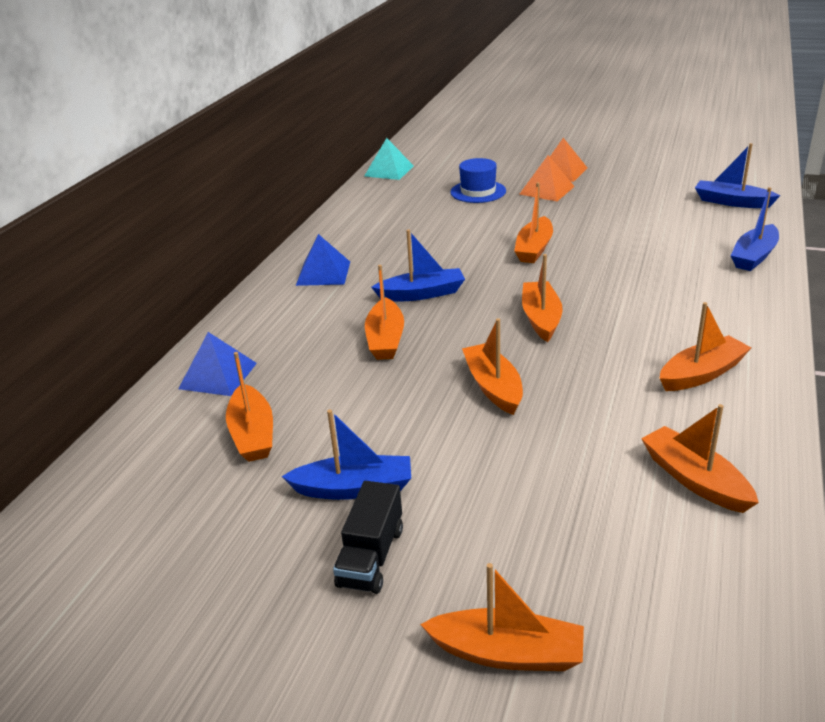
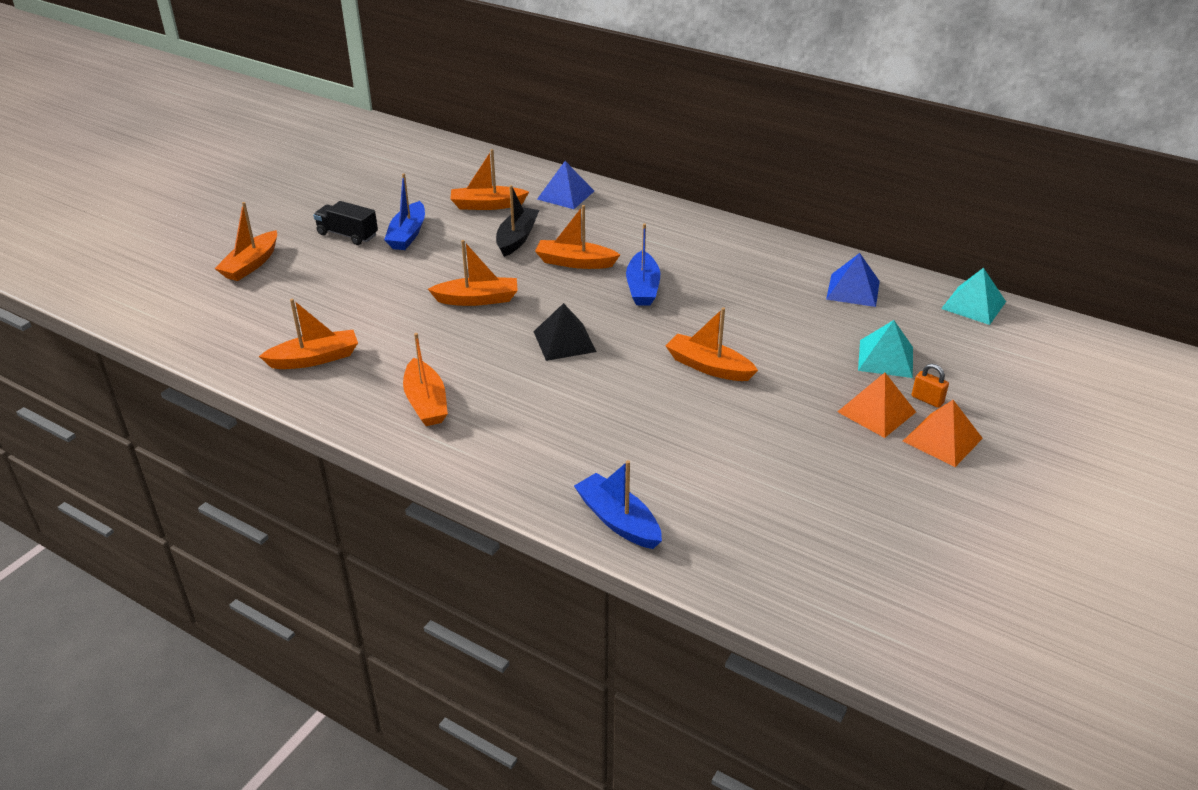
camera: 100 degrees right, 5 degrees up
(323, 273) = (708, 244): blue pyramid -> blue pyramid (853, 290)
(341, 389) = (517, 238): none -> black boat
(478, 192) = (885, 358): blue hat -> turquoise pyramid
(520, 177) = (927, 400): none -> orange padlock
(541, 318) = (564, 341): orange boat -> black pyramid
(732, 202) = (786, 565): blue boat -> none

